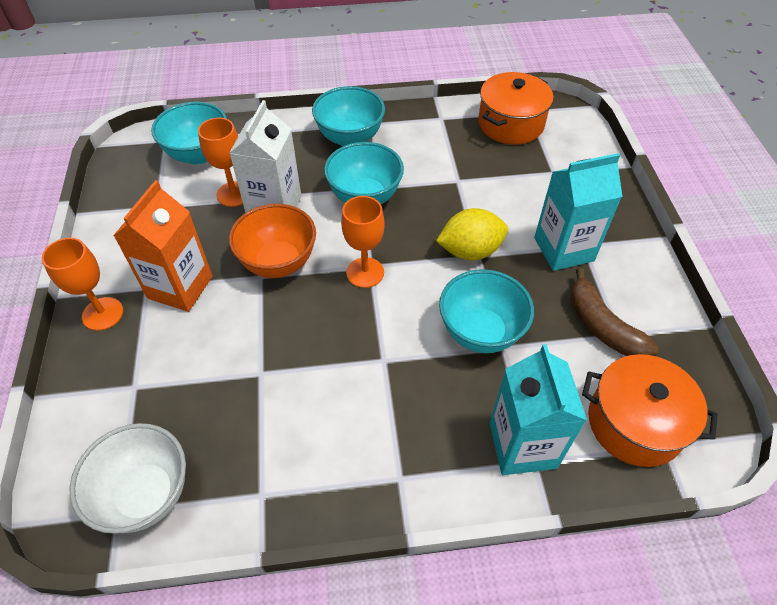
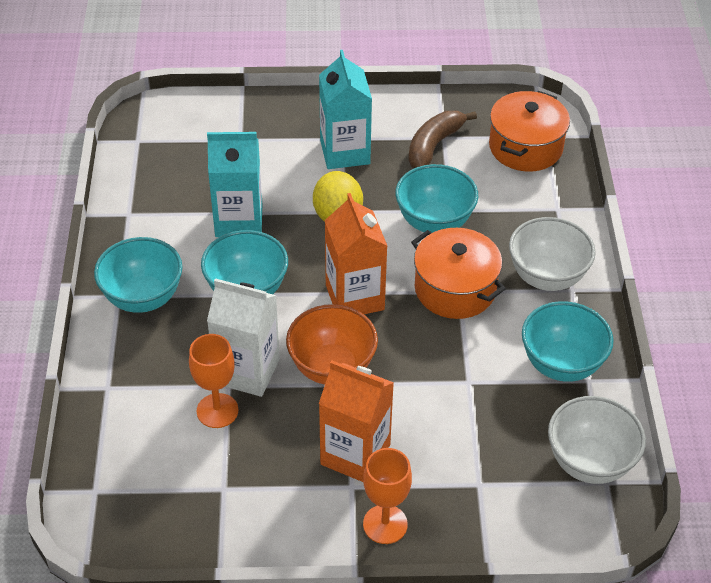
camera: 85 degrees left, 5 degrees down
(199, 154) = (135, 450): turquoise bowl -> turquoise bowl (561, 364)
(365, 272) = (354, 297): orange goblet -> orange carton
(416, 449) = (547, 277): none -> white bowl
(510, 124) = (155, 158): orange pot -> orange pot (455, 289)
(522, 445) = (543, 213): turquoise carton -> turquoise carton (239, 220)
(602, 326) = (434, 145): brown banana -> brown banana turned 150 degrees clockwise

